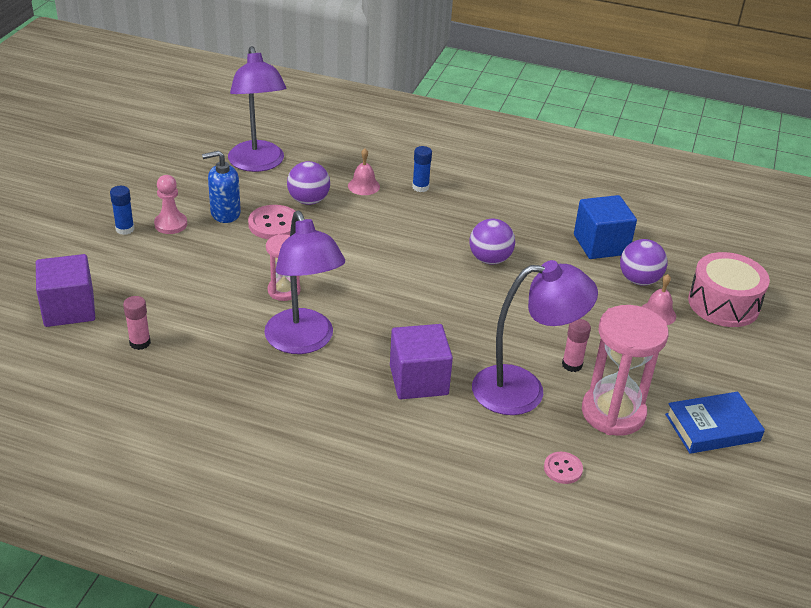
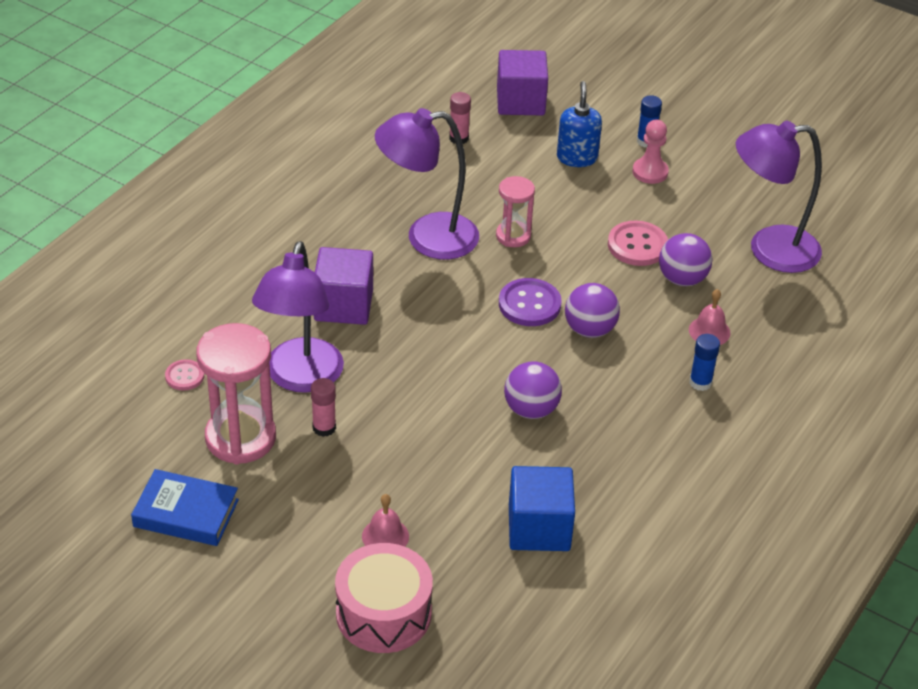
camera: 105 degrees right, 5 degrees up
(225, 213) = (665, 212): blue soap dispenser -> blue soap dispenser (577, 157)
(370, 272) = (529, 304): none -> purple button
(639, 280) = (455, 542): purple ball -> purple ball (589, 330)
(712, 427) = (186, 513): blue book -> blue book turned 75 degrees counterclockwise

